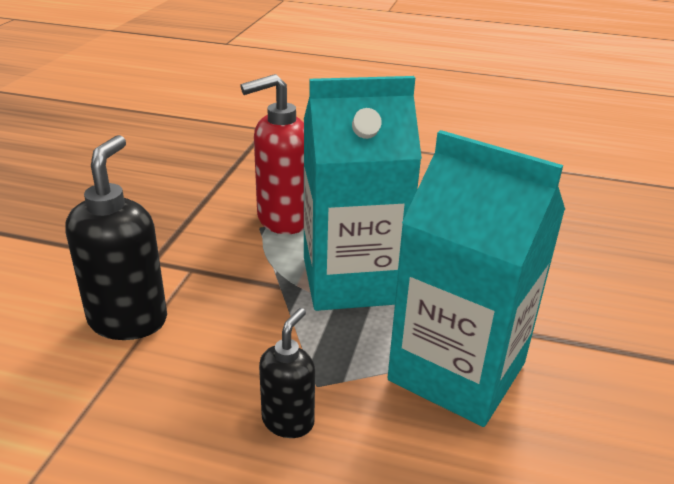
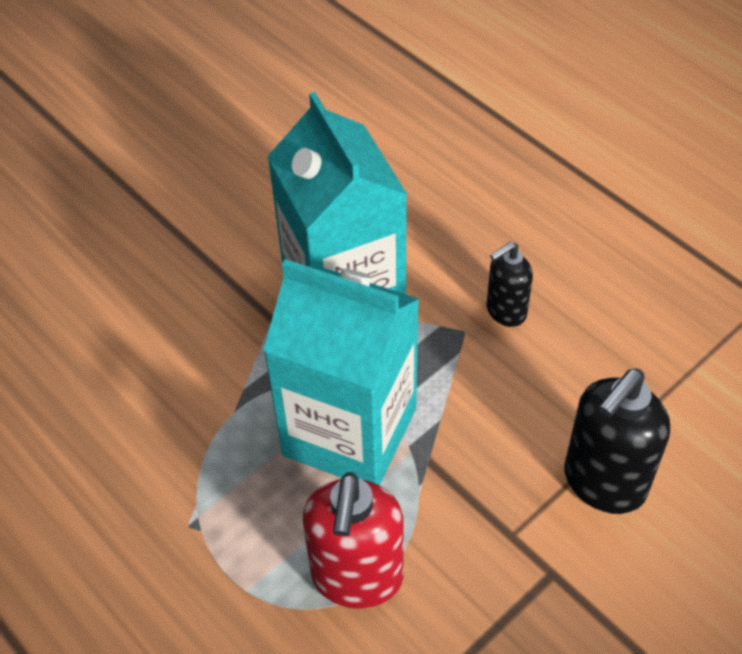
camera: 145 degrees left, 20 degrees up
(282, 220) = (357, 578): red soap dispenser -> red soap dispenser turned 90 degrees clockwise

